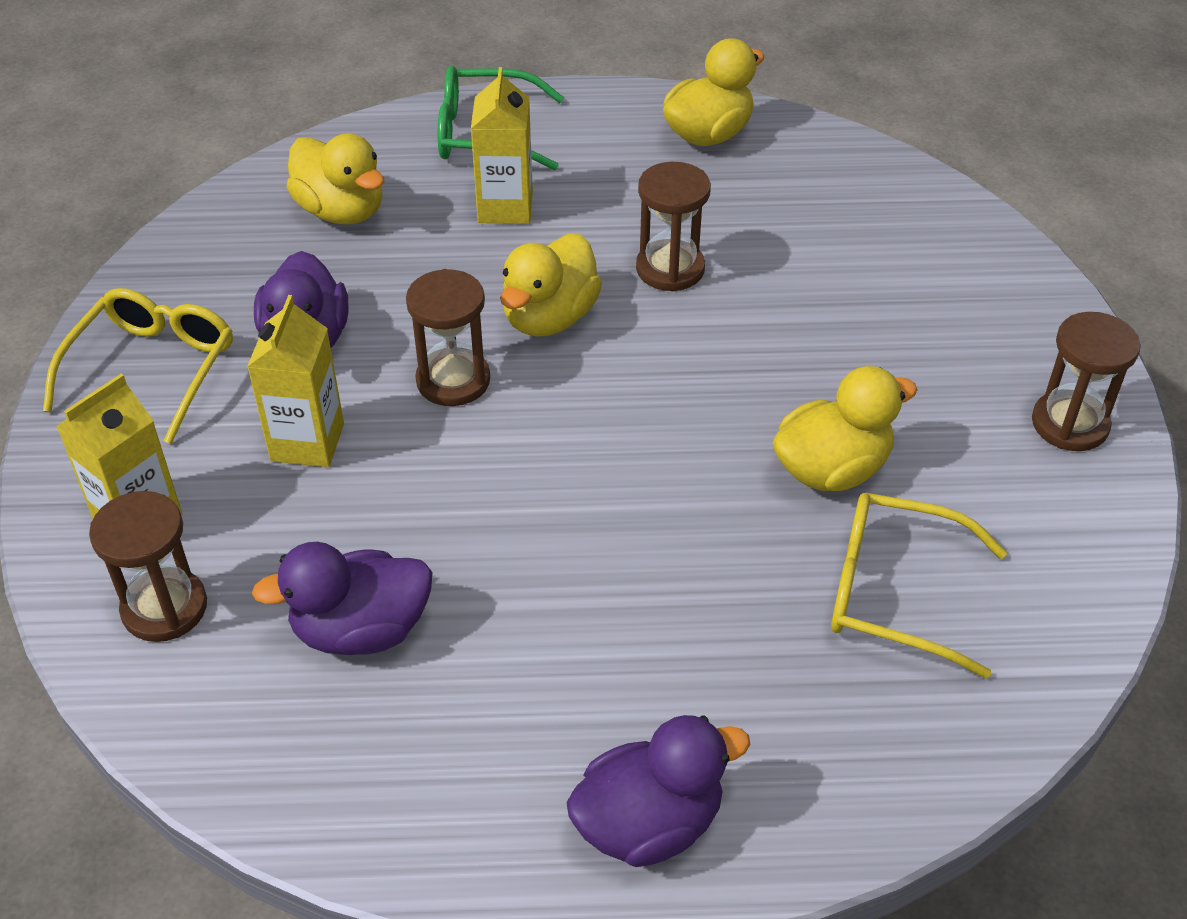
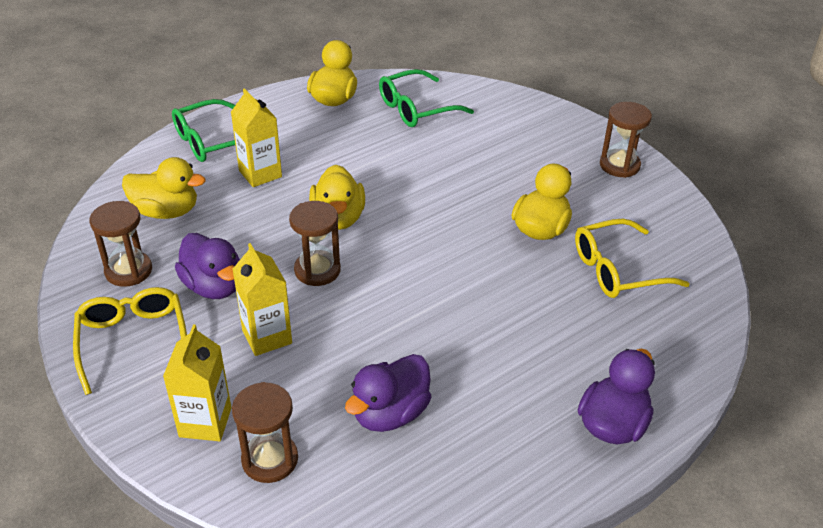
camera: 35 degrees left, 5 degrees down
(670, 269) = (377, 170): brown hourglass -> brown hourglass (128, 271)
(820, 196) = (417, 108): none -> green glasses

